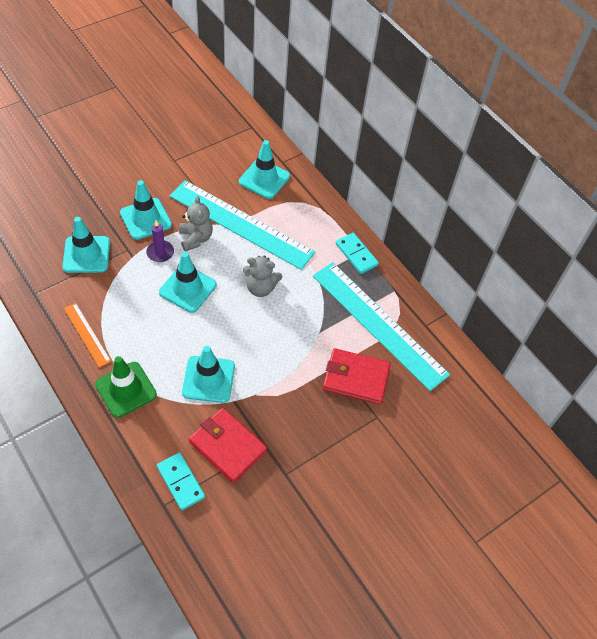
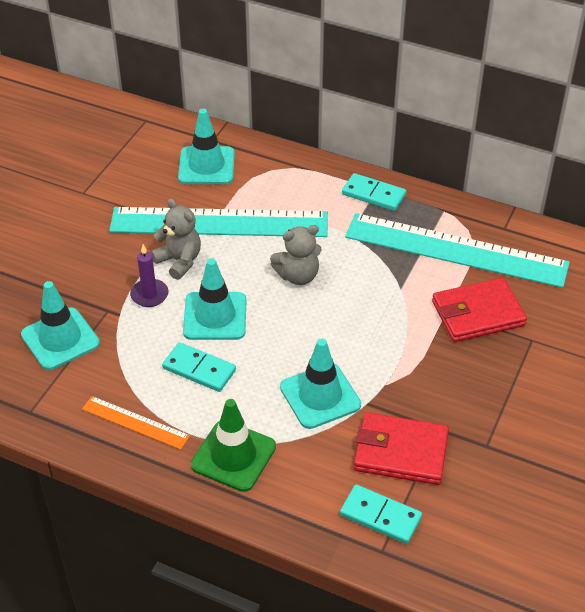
camera: 25 degrees left, 10 degrees down
(146, 219) = (101, 268): turquoise traffic cone -> none
(150, 320) = (199, 369): none -> turquoise domino

